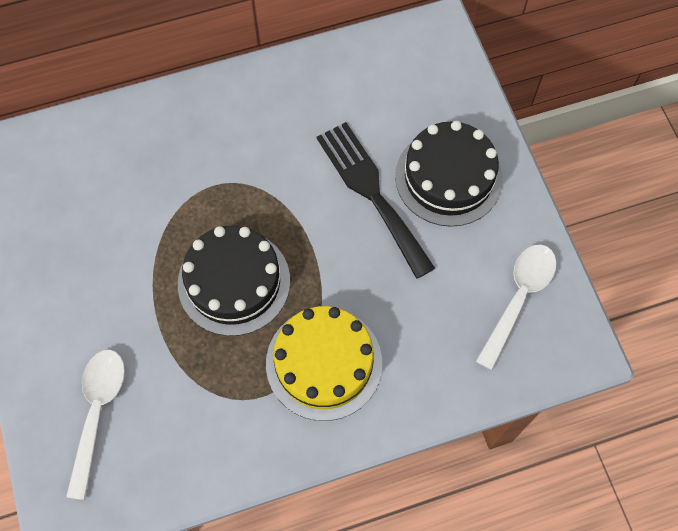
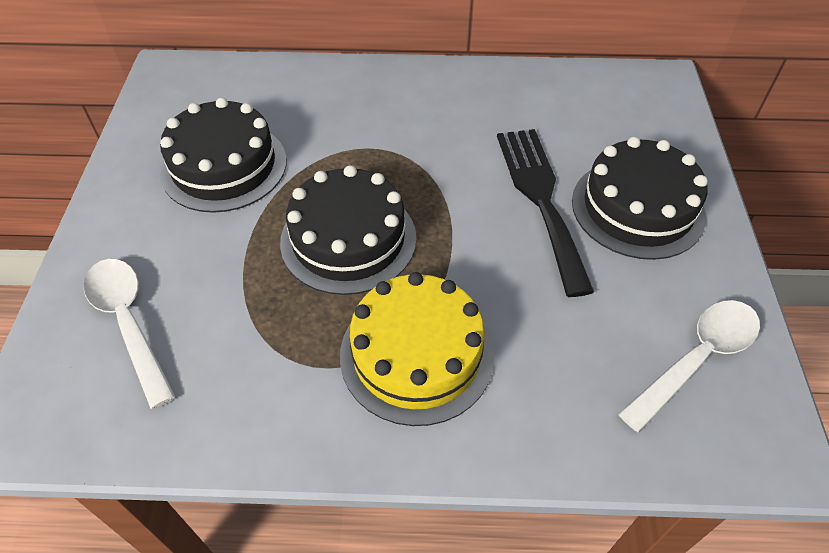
camera: 20 degrees right, 15 degrees down
(97, 244) = (224, 166): none -> black cake
(97, 413) = (129, 323): white spoon -> white spoon turned 60 degrees counterclockwise

